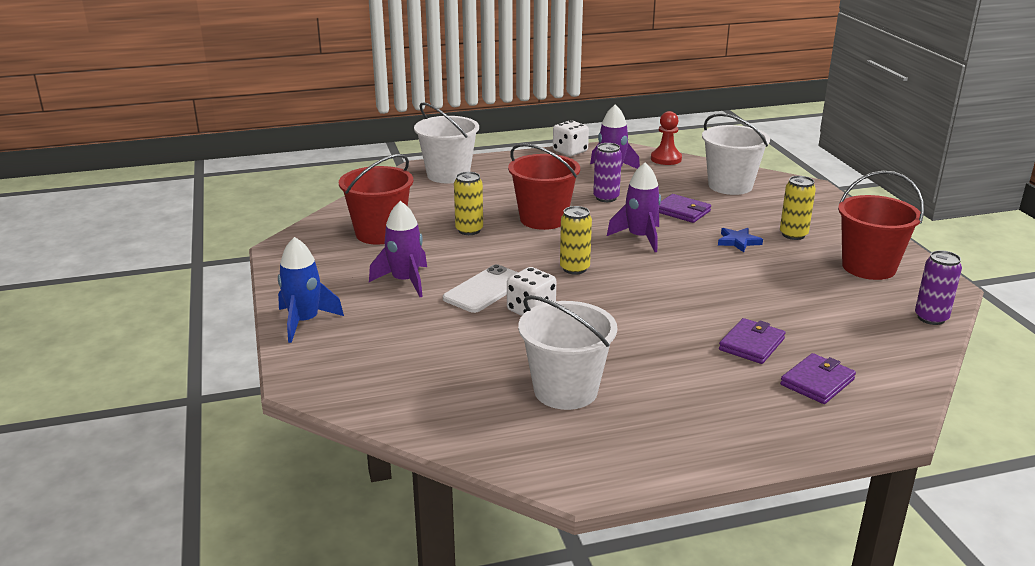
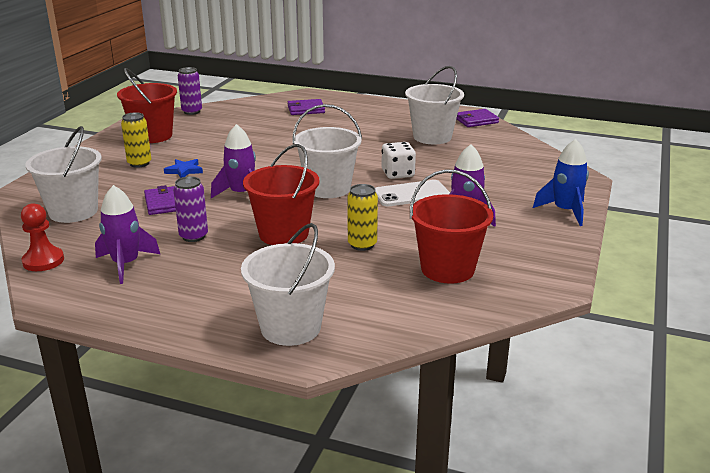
camera: 145 degrees left, 0 degrees up
(570, 151) = (102, 312): white dice -> none
(574, 268) = (328, 188): yellow can -> white bucket
(751, 344) = (304, 127): purple wallet -> purple wallet (476, 120)

